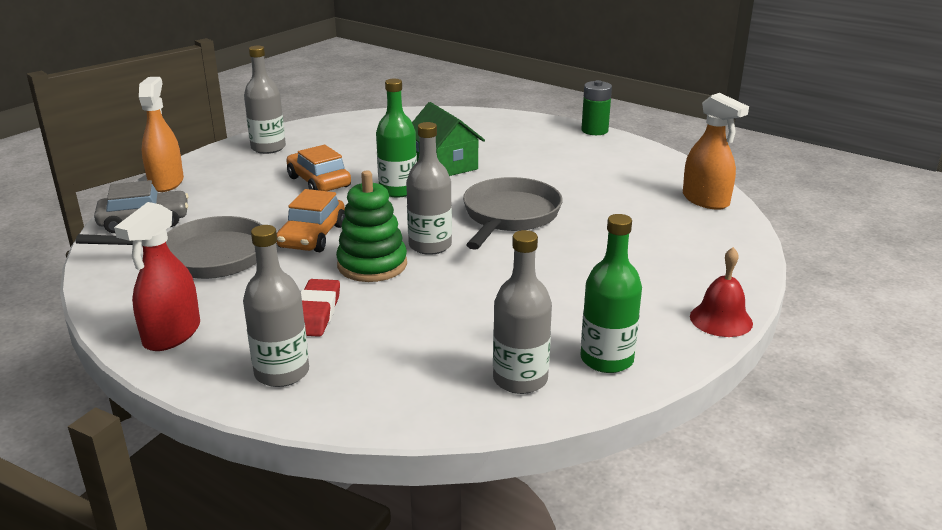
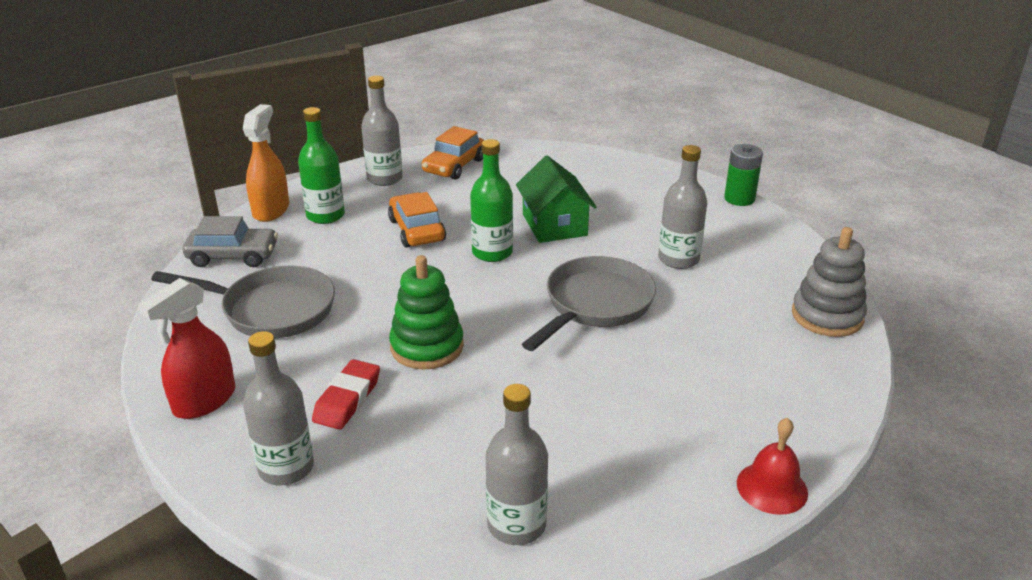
camera: 15 degrees right, 5 degrees up
(312, 236) = (383, 300): orange car -> orange car (454, 166)
(430, 245) = (495, 331): grey bottle -> grey bottle (678, 259)
(606, 359) = (619, 517): green bottle -> green bottle (325, 215)
(705, 200) = (827, 316): orange spray bottle -> grey stacking toy

